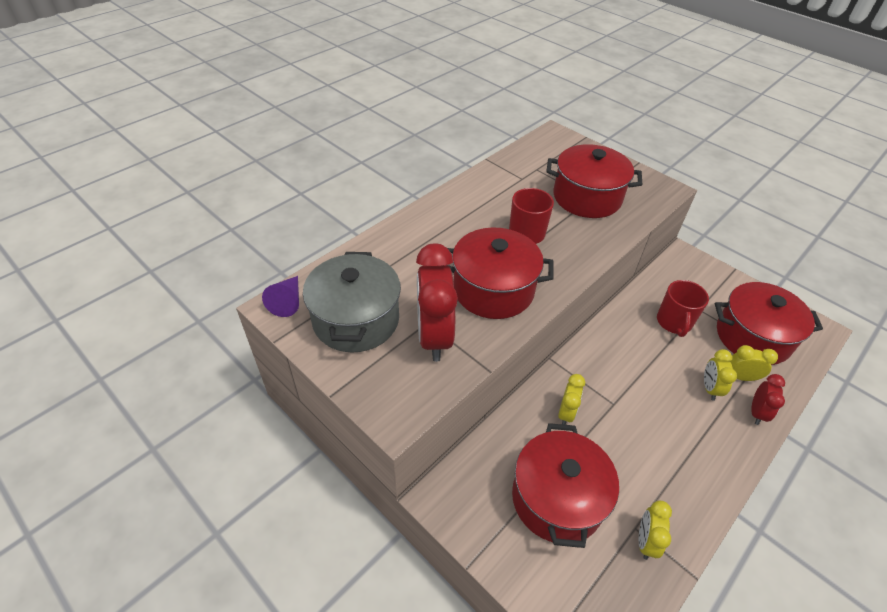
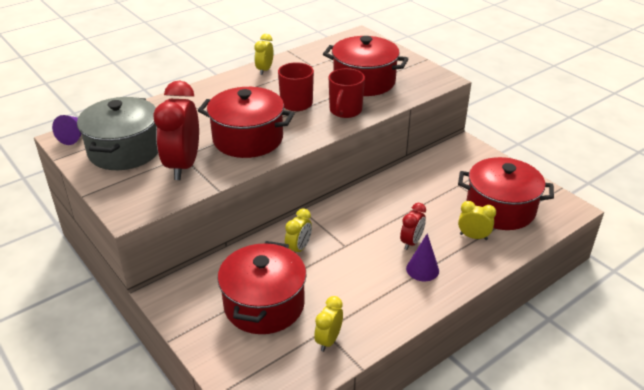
camera: 10 degrees right, 10 degrees down
(674, 322) = (429, 193): red mug -> red mug (345, 110)
(706, 427) = (422, 269): none -> purple cone
(709, 388) = (439, 242): yellow clock -> yellow clock (264, 70)
(757, 413) = (476, 263): red clock -> red clock (411, 242)

